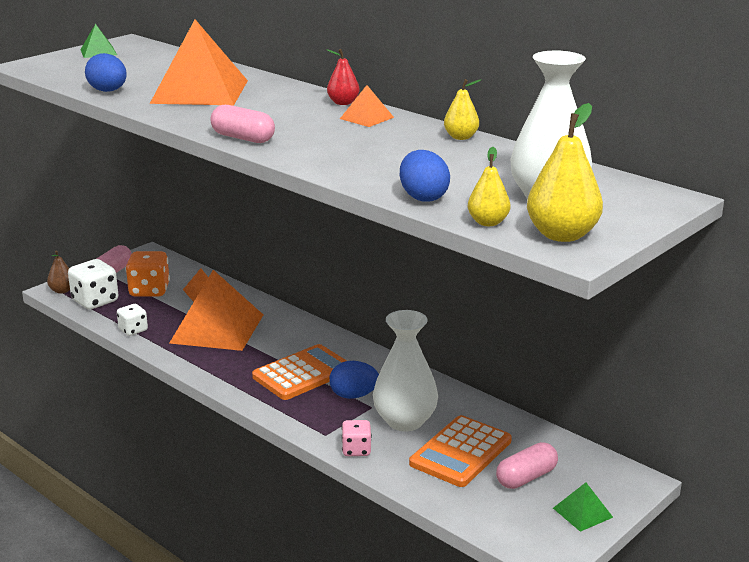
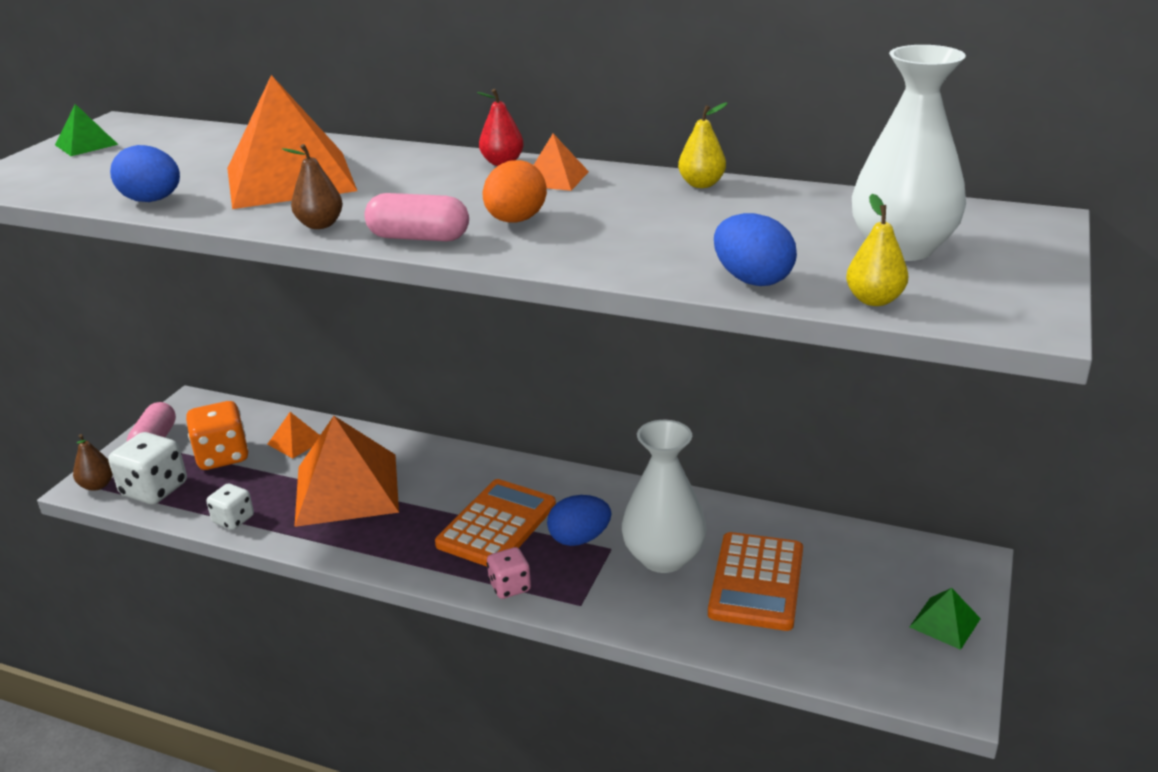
camera: 20 degrees left, 5 degrees up
(192, 121) = (320, 225): none -> brown pear
(313, 138) = (515, 220): none -> orange egg
(356, 450) = (633, 616): pink dice -> pink dice (510, 587)
(526, 477) = (852, 594): pink capsule -> none
(562, 235) = (982, 298): yellow pear -> none

